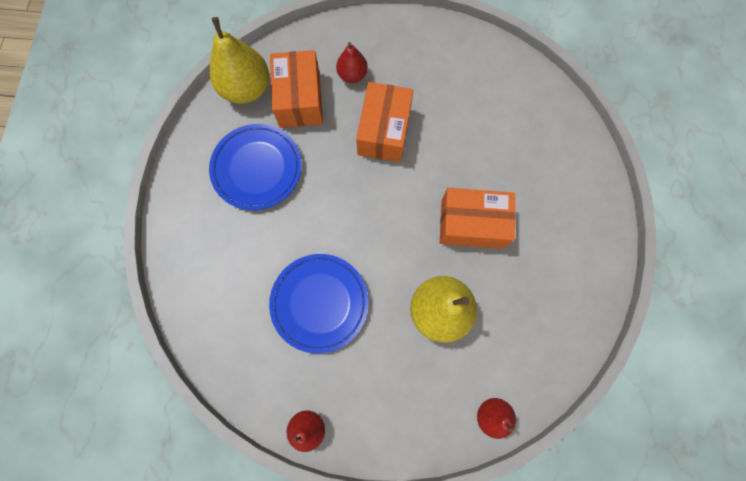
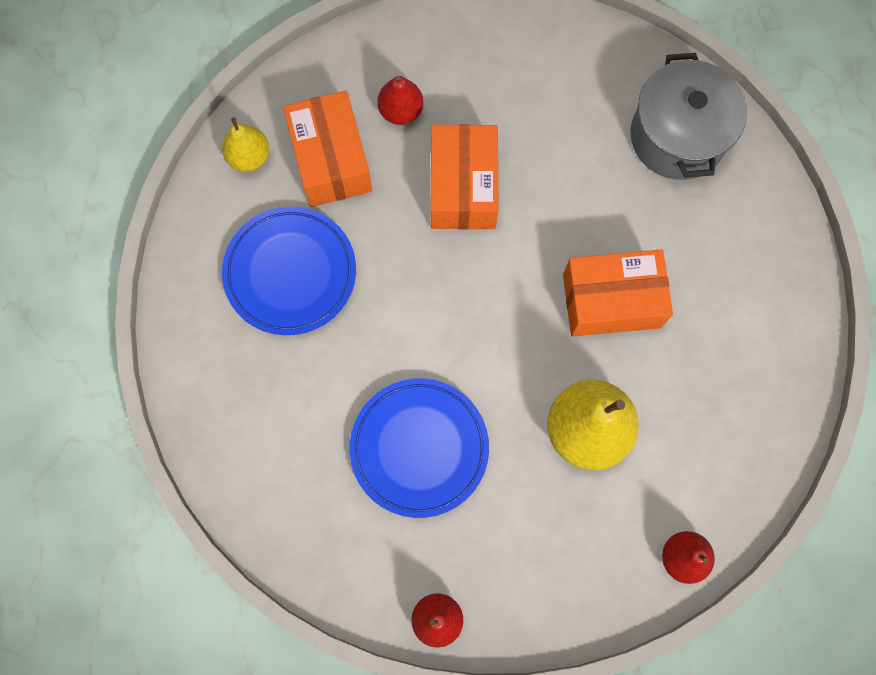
camera: 10 degrees left, 0 degrees up
(246, 89) = (249, 157): yellow pear -> yellow pear, size x0.56
(536, 121) = (677, 136): none -> grey pot

